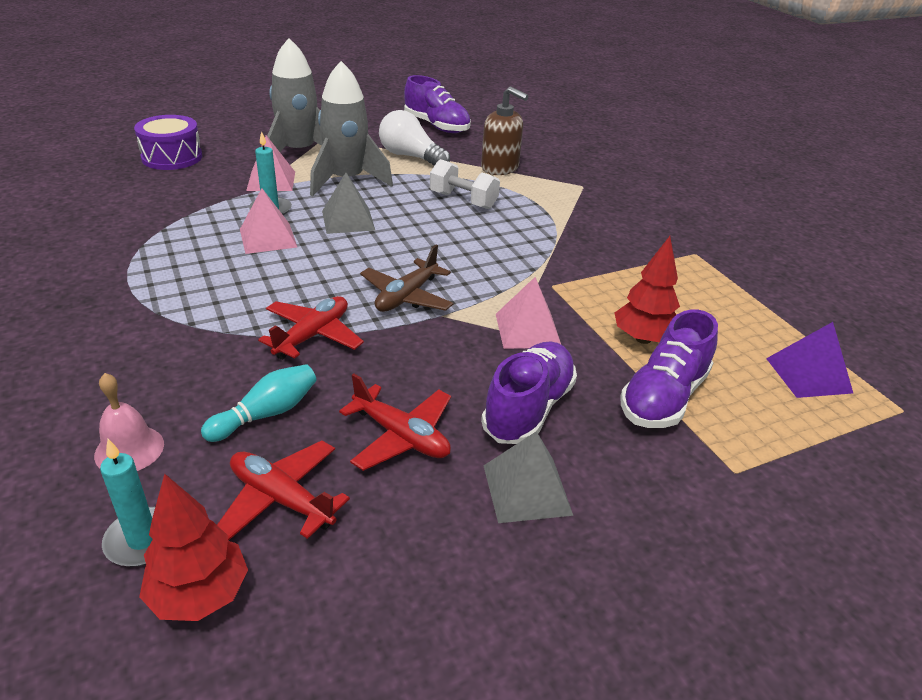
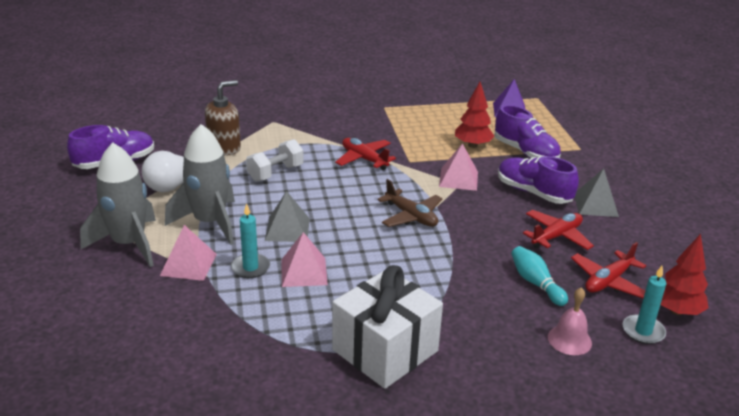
camera: 75 degrees left, 5 degrees down
(125, 299) = (385, 350): none -> white gift
(172, 157) = (89, 329): purple drum -> none
(313, 335) = (452, 259): red plane -> red plane (364, 159)

